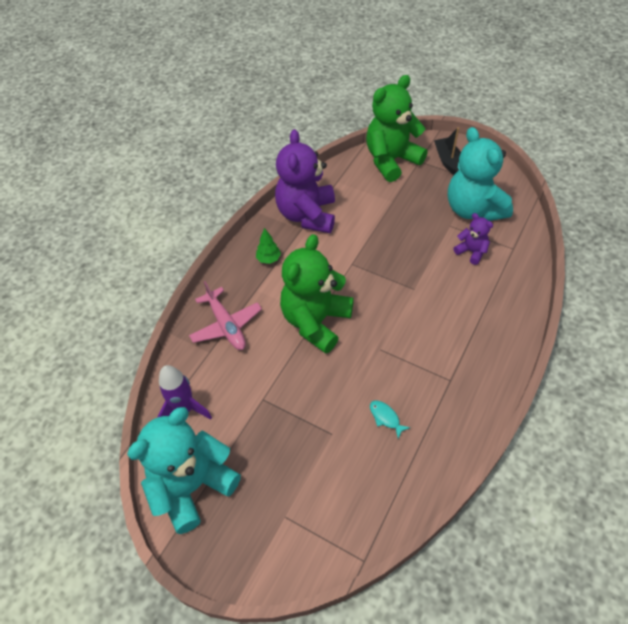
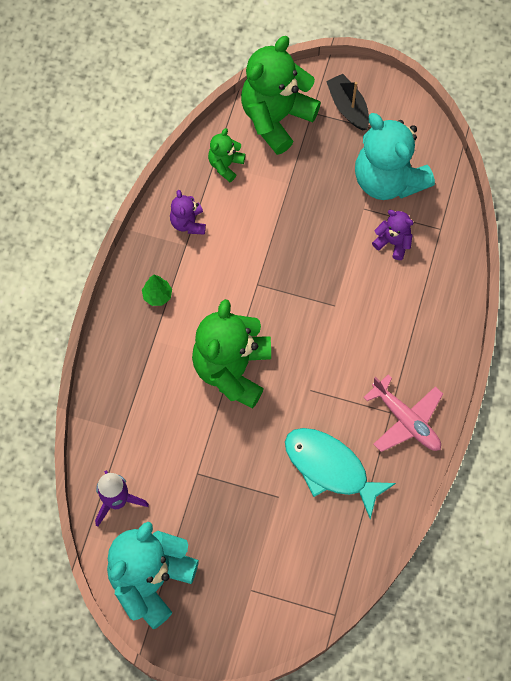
camera: 15 degrees left, 15 degrees up
(226, 325) = (132, 393): pink plane -> pink plane (406, 420)
(307, 215) = (188, 223): purple teddy bear -> purple teddy bear, size x0.47
(346, 183) = (225, 165): none -> green teddy bear
(385, 417) = (330, 468): turquoise fish -> turquoise fish, size x2.42

